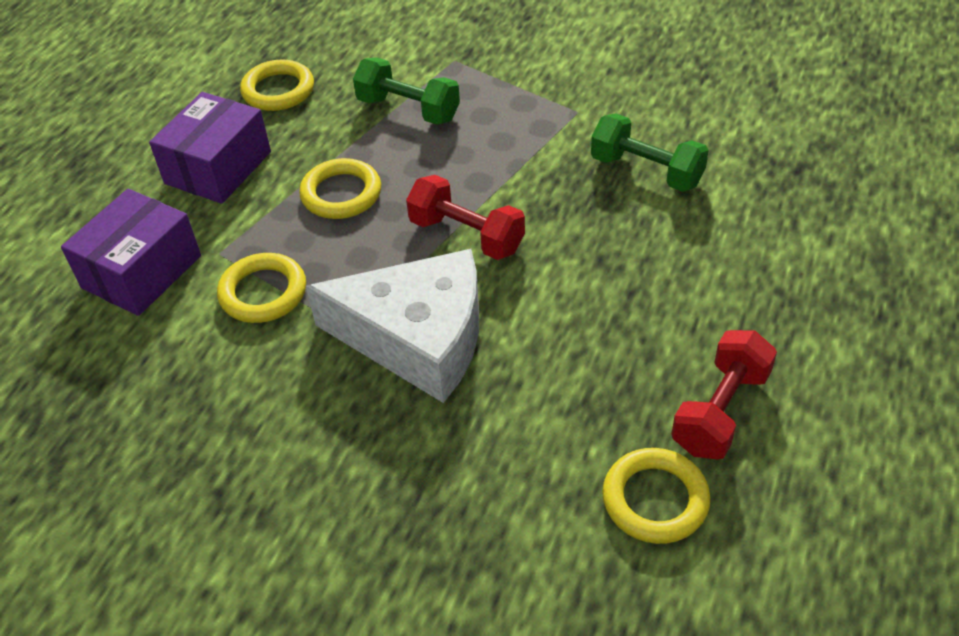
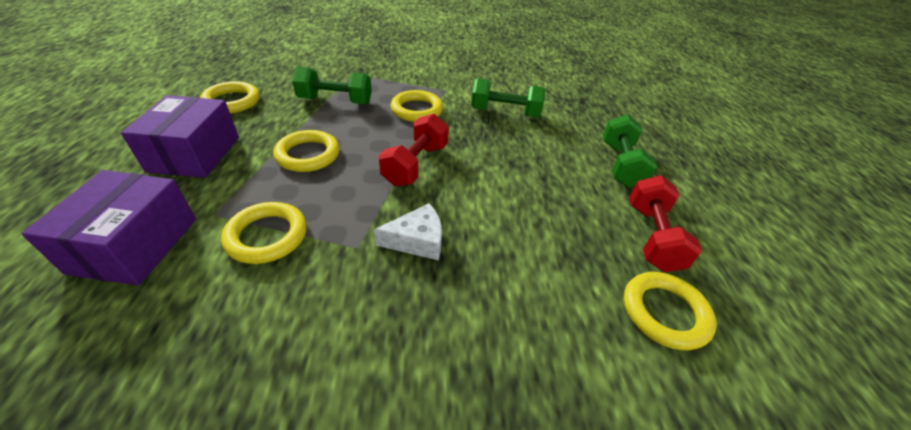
camera: 30 degrees left, 5 degrees down
(417, 338) = (417, 240): white cheese -> white cheese, size x0.47
(466, 235) = (415, 165): red dumbbell -> red dumbbell turned 75 degrees counterclockwise
(514, 144) = (417, 110): none -> yellow ring
(766, 297) = (620, 165): none -> green dumbbell

